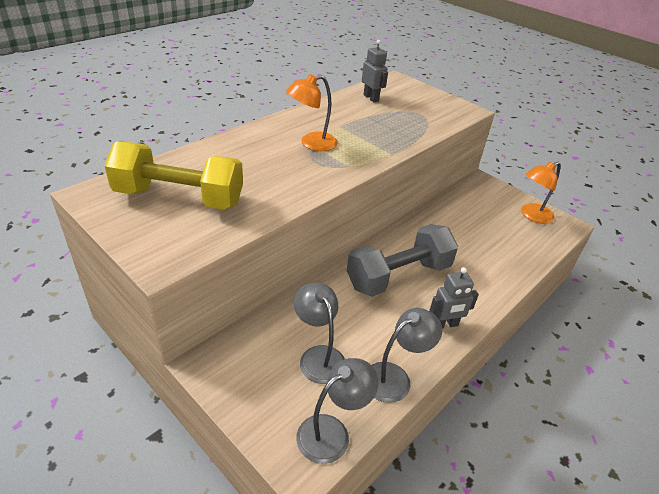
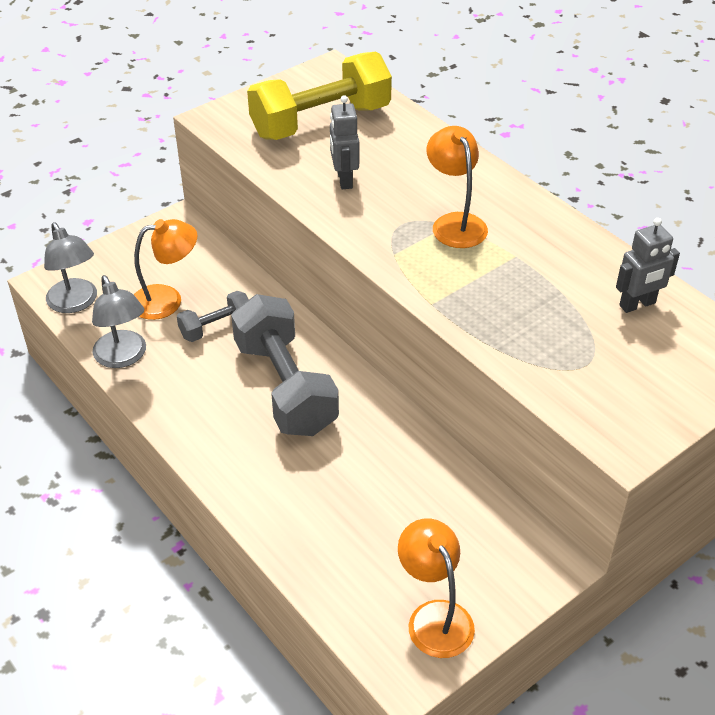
camera: 100 degrees right, 5 degrees up
(179, 198) = (321, 122): yellow dumbbell -> yellow dumbbell turned 45 degrees clockwise
(318, 356) = (167, 300): grey lamp -> orange lamp
(347, 319) = (216, 327): none -> grey dumbbell
(445, 324) = (188, 418): grey robot -> grey robot (344, 179)

